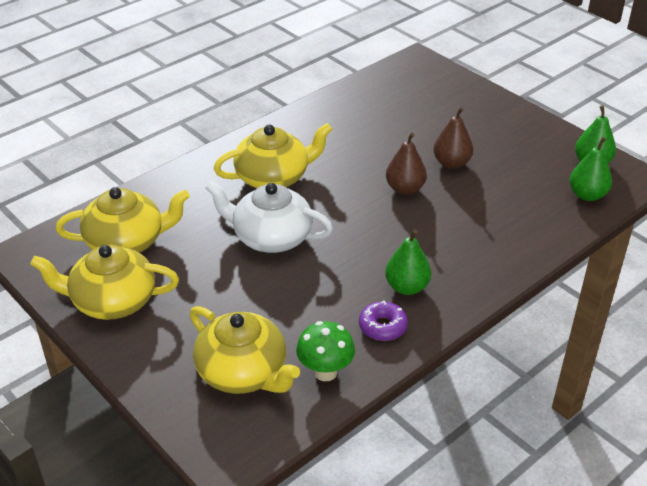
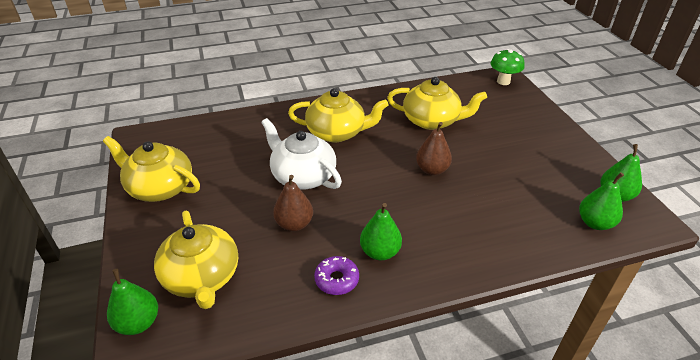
camera: 25 degrees right, 0 degrees up
(127, 242) = (203, 148): yellow teapot -> yellow teapot (432, 120)
(212, 435) = (138, 323): none -> green pear
(325, 372) = (263, 302): green mushroom -> green mushroom (503, 81)
(451, 163) = (484, 160): brown pear -> brown pear (294, 224)

